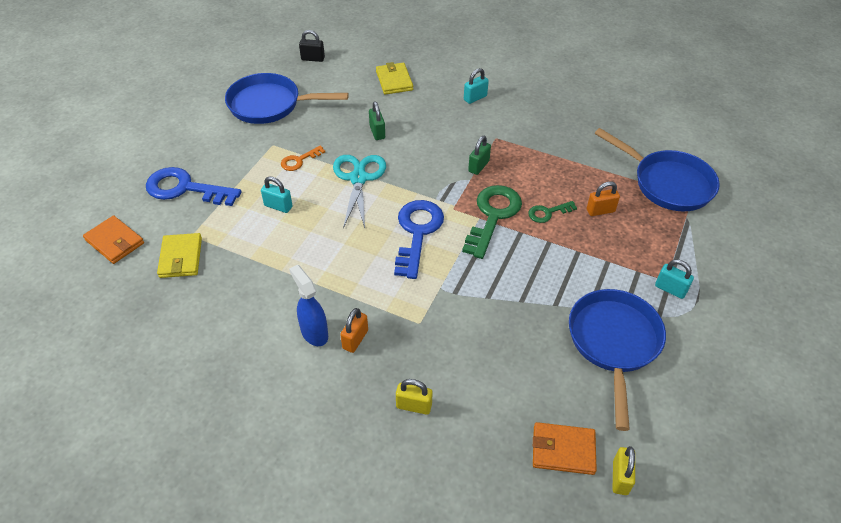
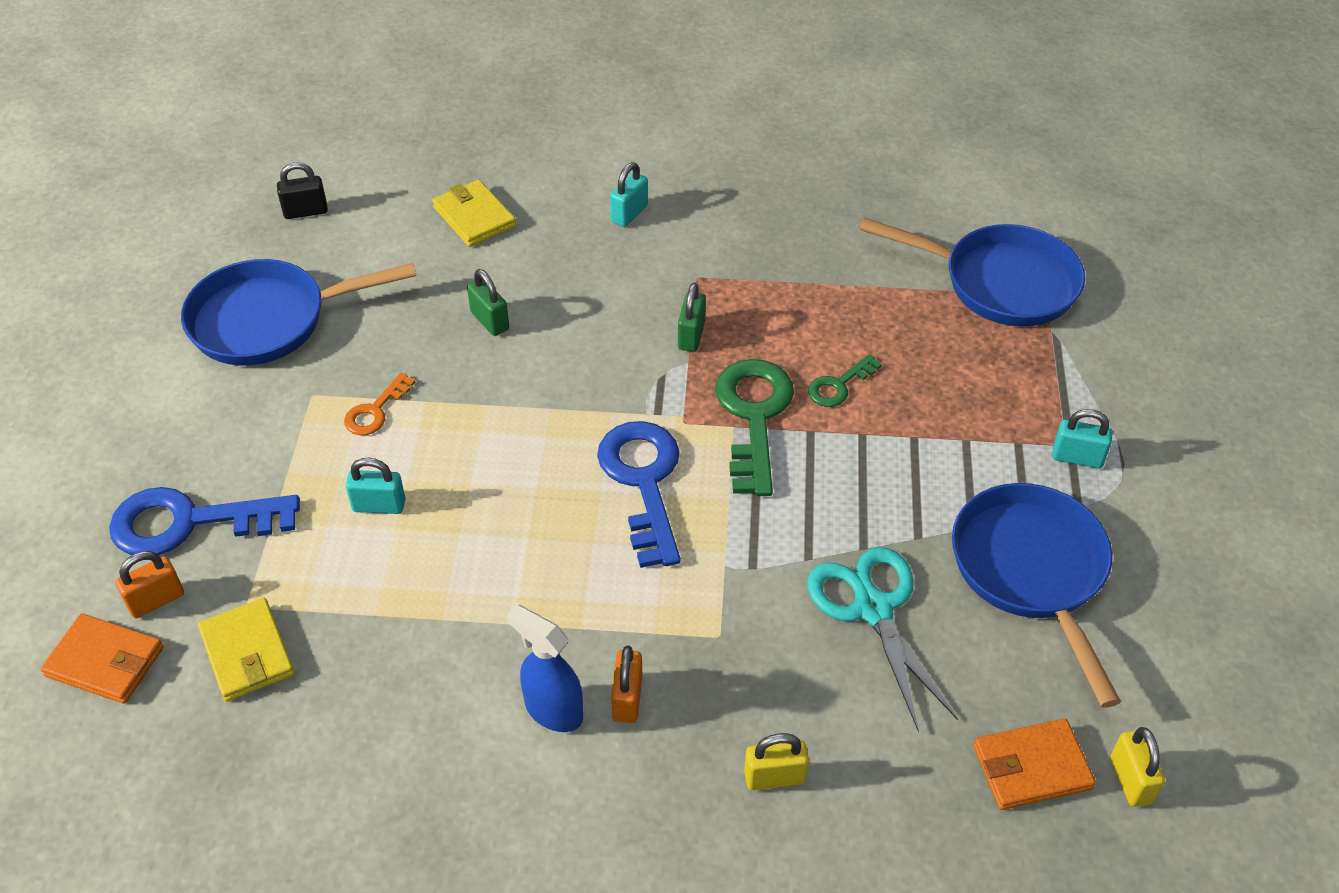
camera: 20 degrees left, 0 degrees up
(358, 178) = (497, 414): turquoise scissors -> turquoise scissors (872, 608)
(600, 211) = (918, 358): orange padlock -> orange padlock (156, 600)

